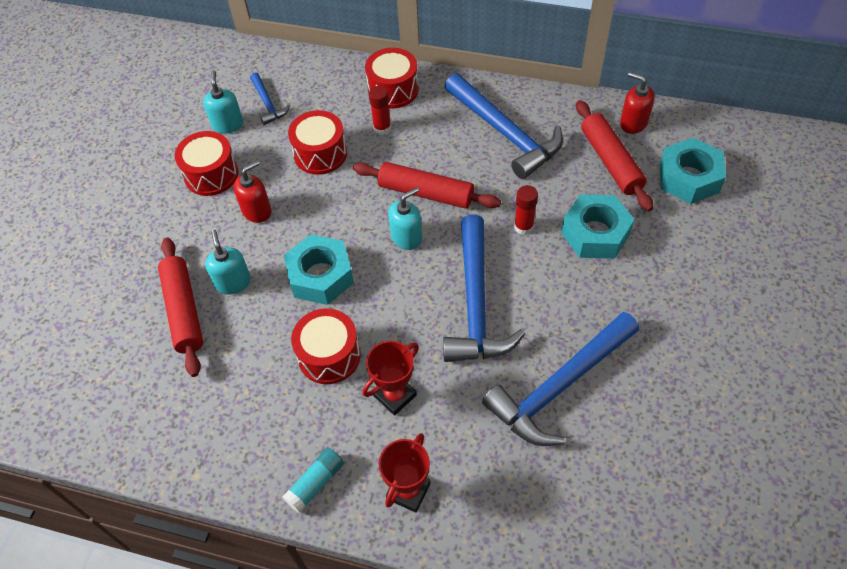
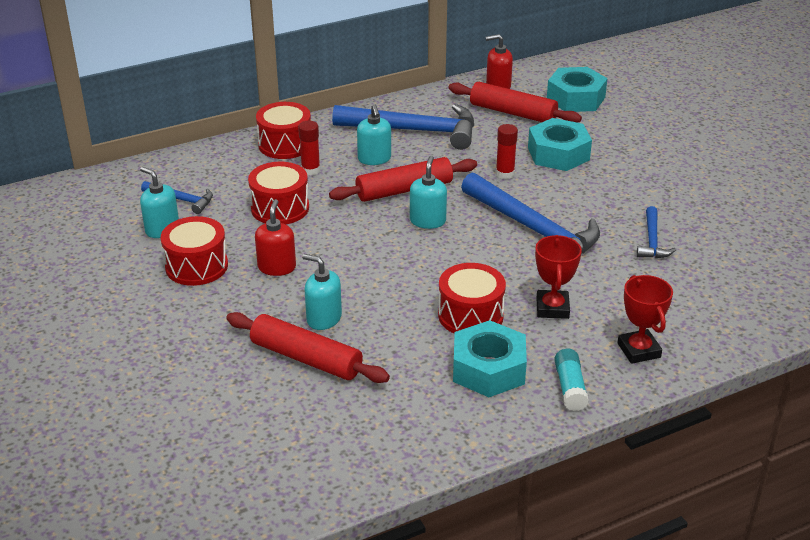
camera: 45 degrees left, 20 degrees down
(320, 276) = (393, 276): turquoise nut -> turquoise nut (488, 369)
(440, 145) = (374, 159): none -> turquoise soap dispenser
(560, 386) = (652, 241): blue hammer -> blue hammer, size x0.49

